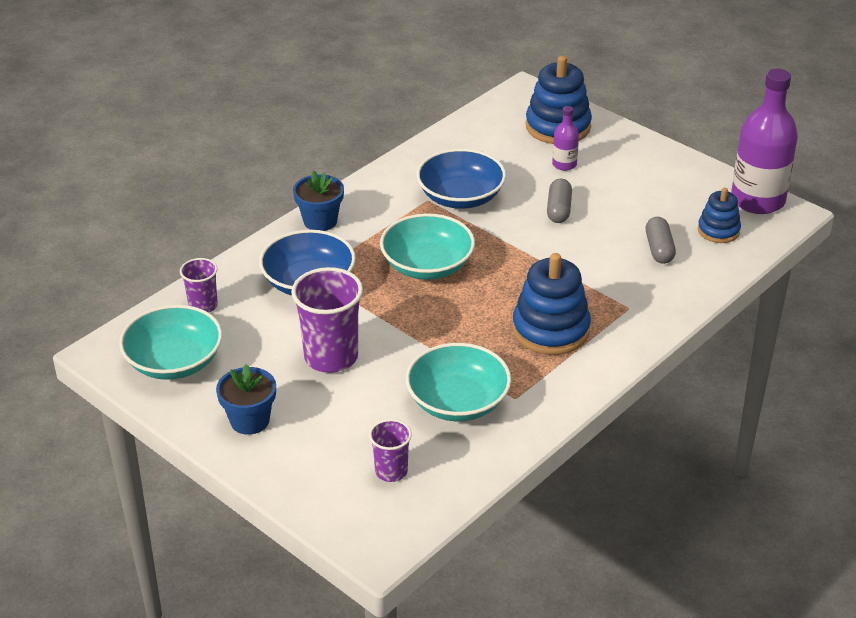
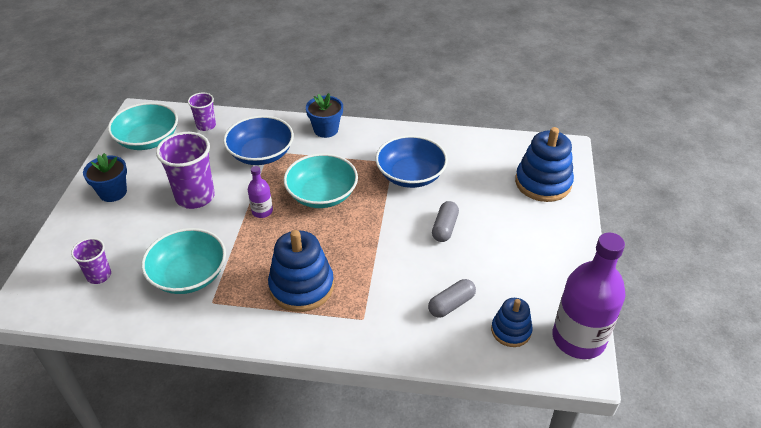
camera: 55 degrees right, 5 degrees up
(558, 210) = (444, 228): grey capsule -> grey capsule turned 45 degrees counterclockwise
(564, 164) = (501, 206): purple bottle -> purple bottle (262, 211)

